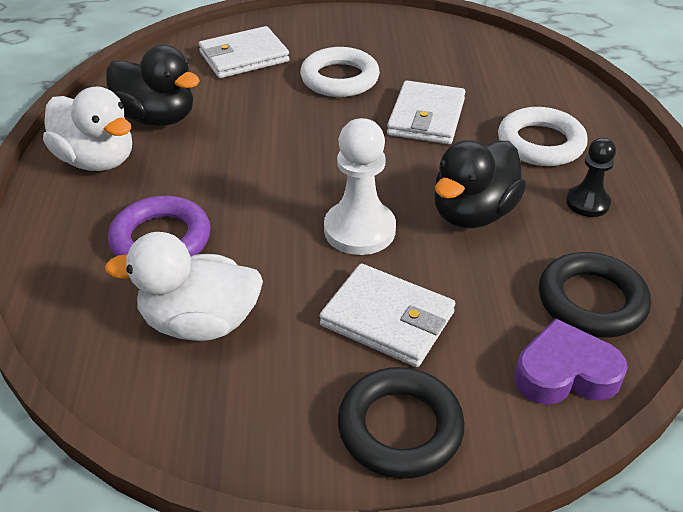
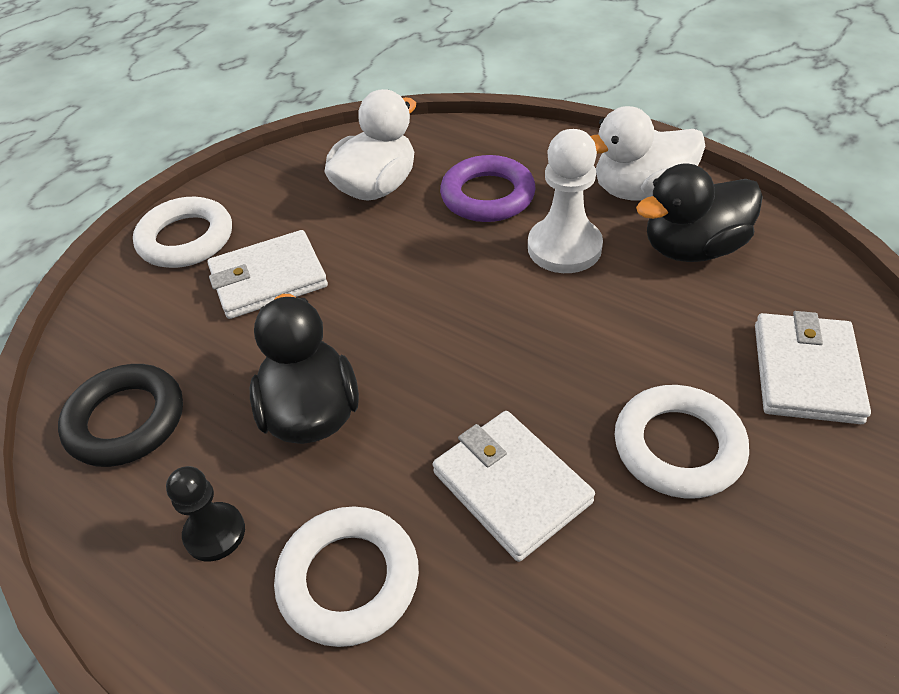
camera: 130 degrees right, 5 degrees up
(359, 230) = (378, 314): white pawn -> white pawn (564, 248)
(400, 428) = (186, 239): black ring -> white ring
(565, 373) = (105, 348): purple heart -> none

